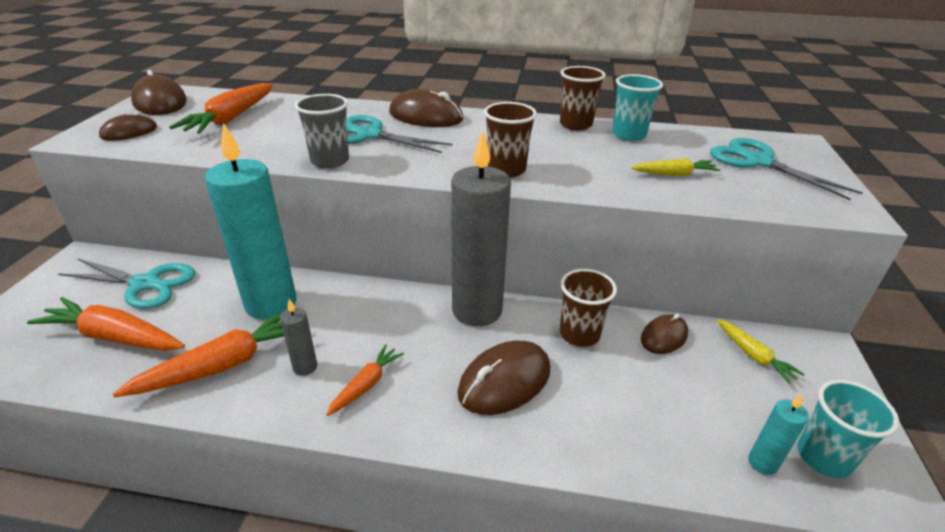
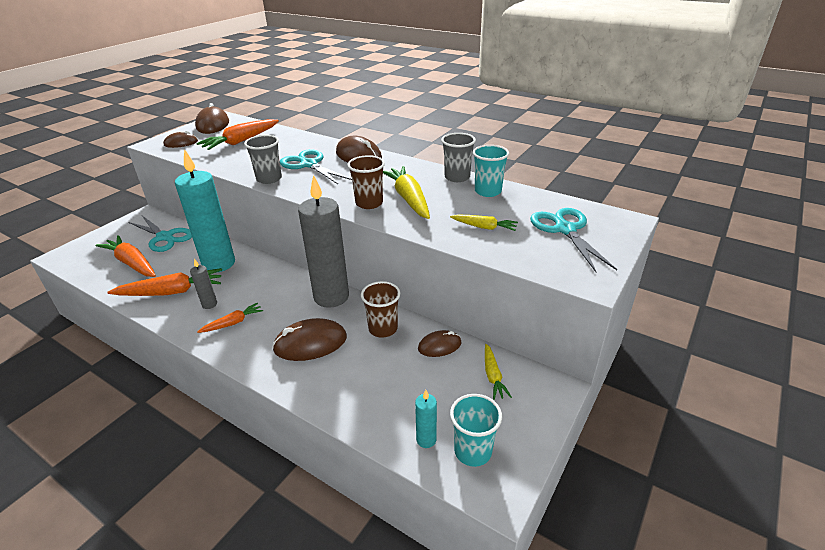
camera: 25 degrees right, 0 degrees up
(549, 157) = (409, 199): none -> yellow carrot
(575, 124) = (457, 177): brown cup -> grey cup

